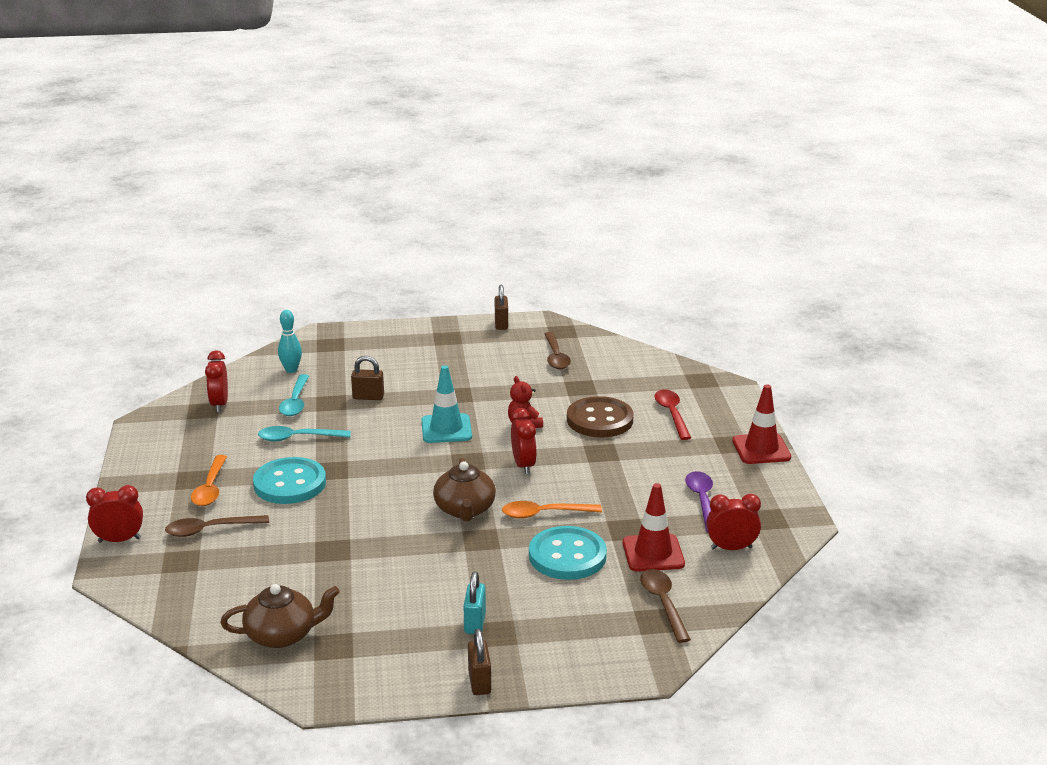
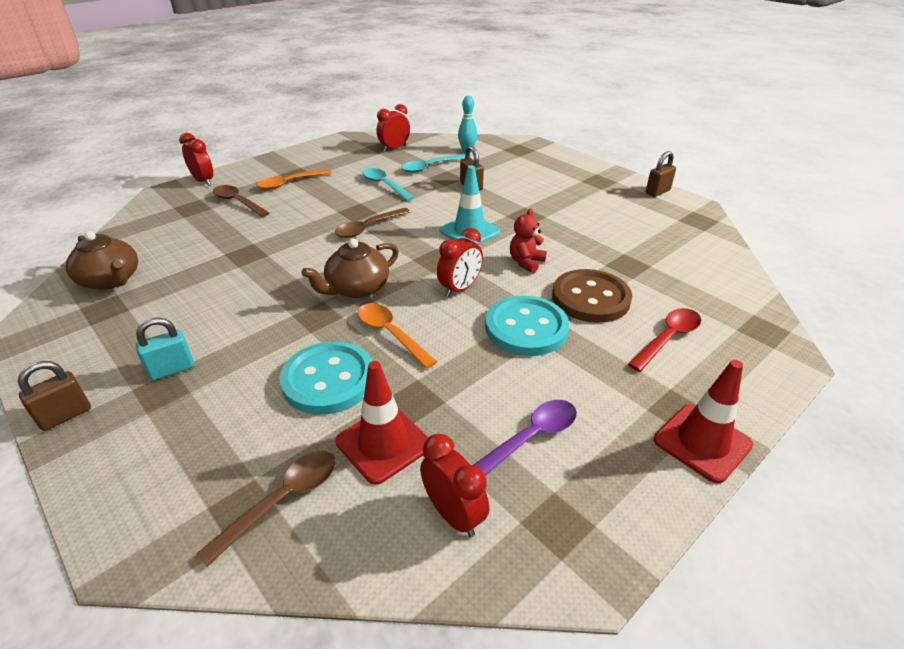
camera: 55 degrees right, 10 degrees up
(290, 483) = (322, 205): turquoise button -> turquoise button (526, 328)
(556, 357) = (654, 234): brown spoon -> brown spoon (368, 228)

